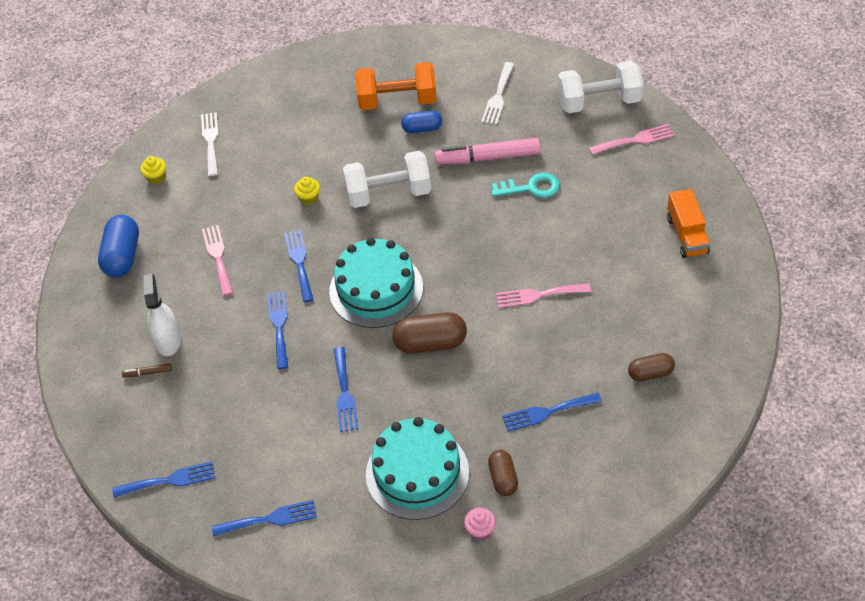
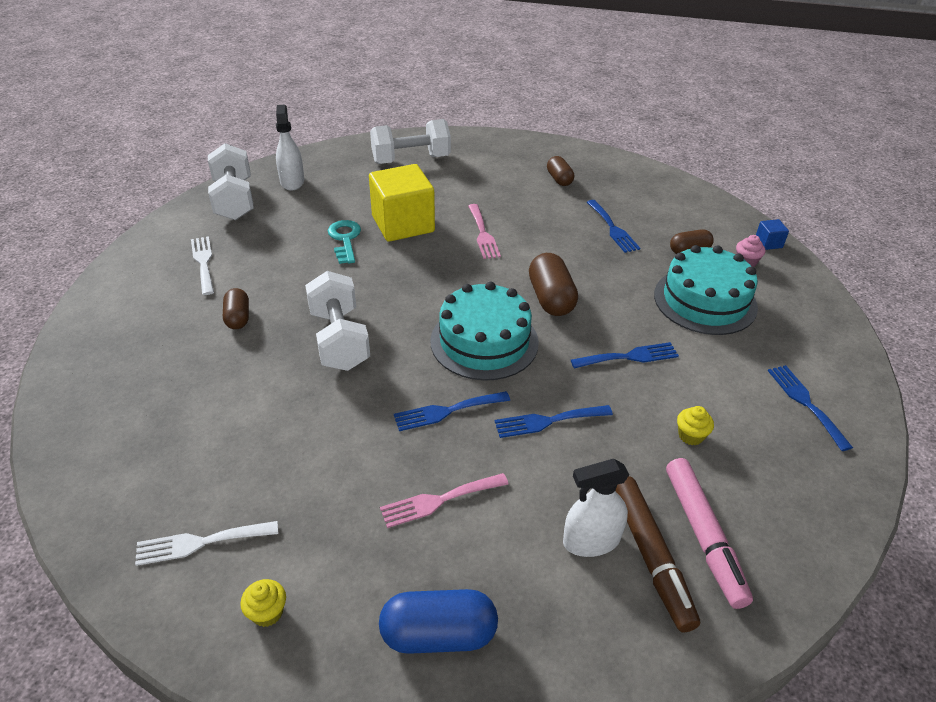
camera: 100 degrees left, 10 degrees down
(148, 373) = (651, 557): brown marker -> brown marker, size x2.35
(169, 480) = (801, 504): blue fork -> none
(309, 198) = (338, 412): yellow cupcake -> yellow cupcake (691, 436)
(397, 101) = (182, 341): orange dumbbell -> none
(422, 129) = (238, 317): blue capsule -> brown capsule
(488, 158) = (297, 267): pink marker -> pink marker (703, 536)
(498, 96) = (203, 262): white fork -> white fork turned 120 degrees counterclockwise
(515, 565) = (768, 243): none -> blue cube
(556, 230) = (403, 224): none -> yellow cube
(635, 140) = (292, 181): pink fork -> white spray bottle
(687, 235) = (411, 160): orange truck -> white dumbbell

